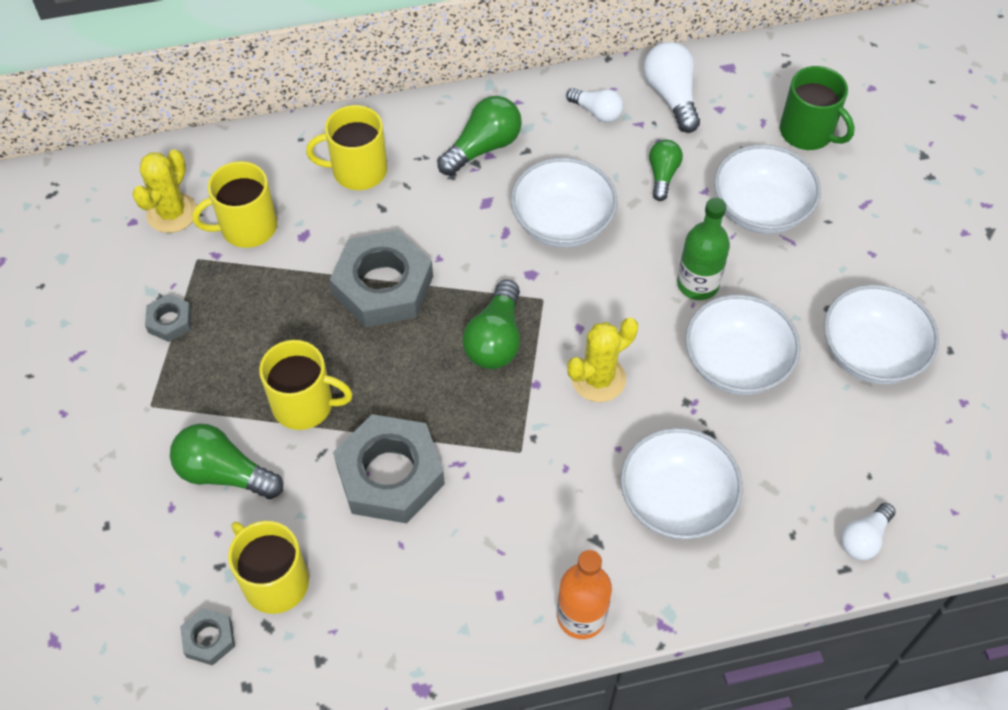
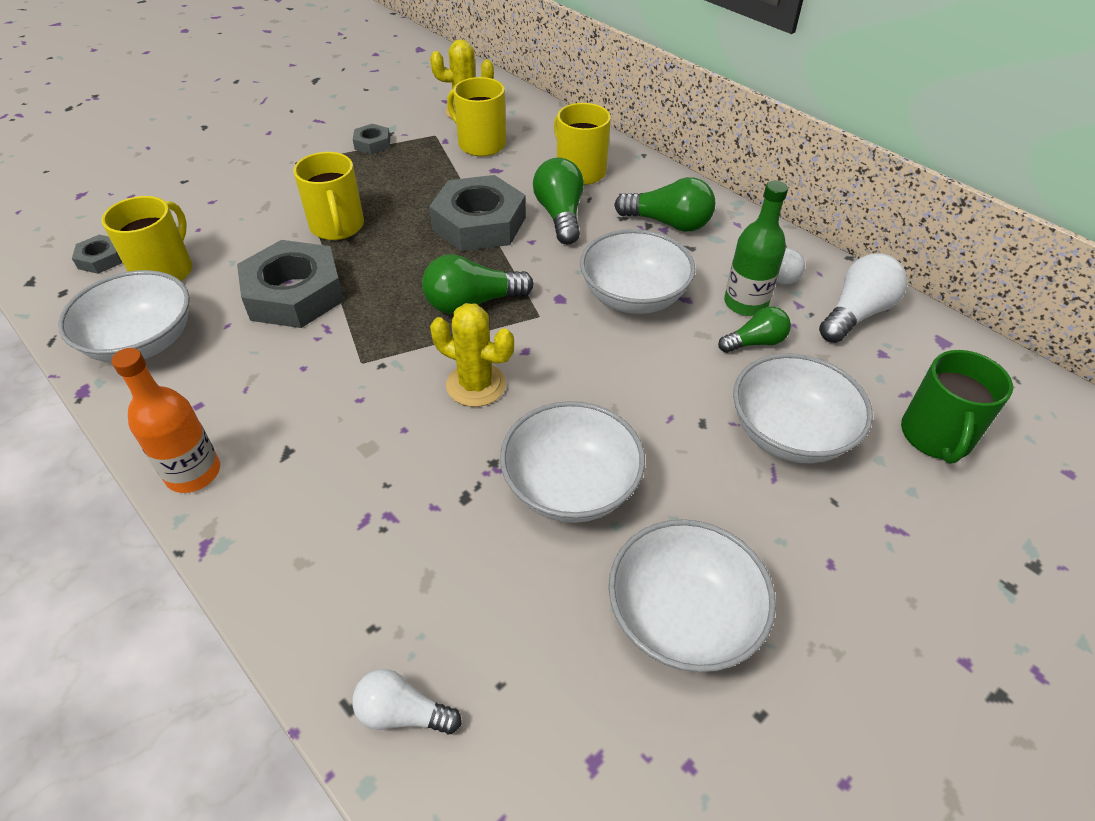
camera: 60 degrees right, 10 degrees down
(224, 473) = (253, 213): green light bulb -> green light bulb (560, 215)
(676, 500) = (365, 499): white bowl -> white bowl (143, 342)
(698, 284) = (647, 417): green bottle -> green bottle (745, 303)

